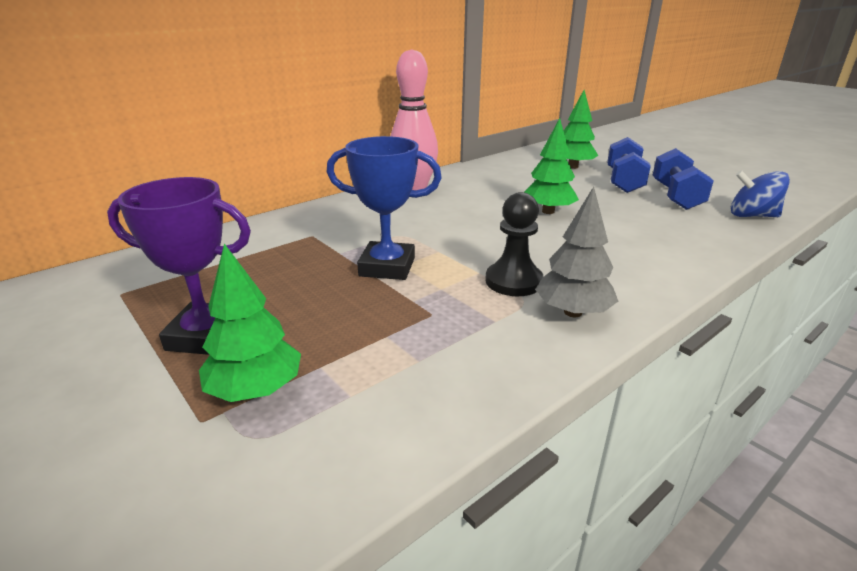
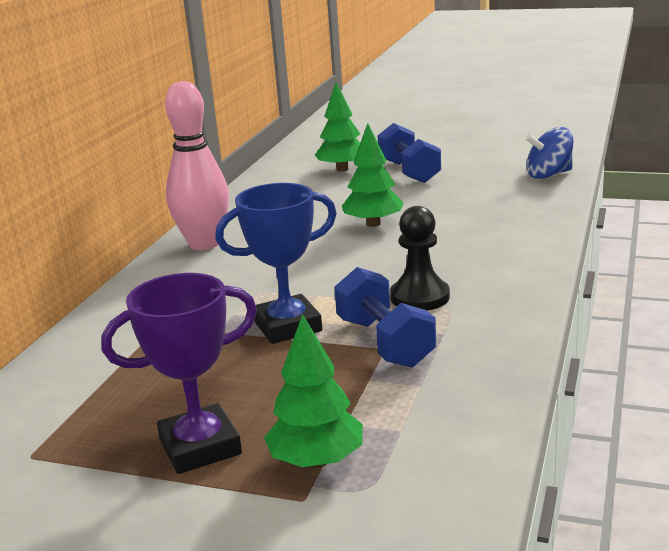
camera: 30 degrees left, 5 degrees down
(572, 312) = (495, 304): grey tree -> none
(676, 196) = (471, 174): blue dumbbell -> blue dumbbell (385, 342)

